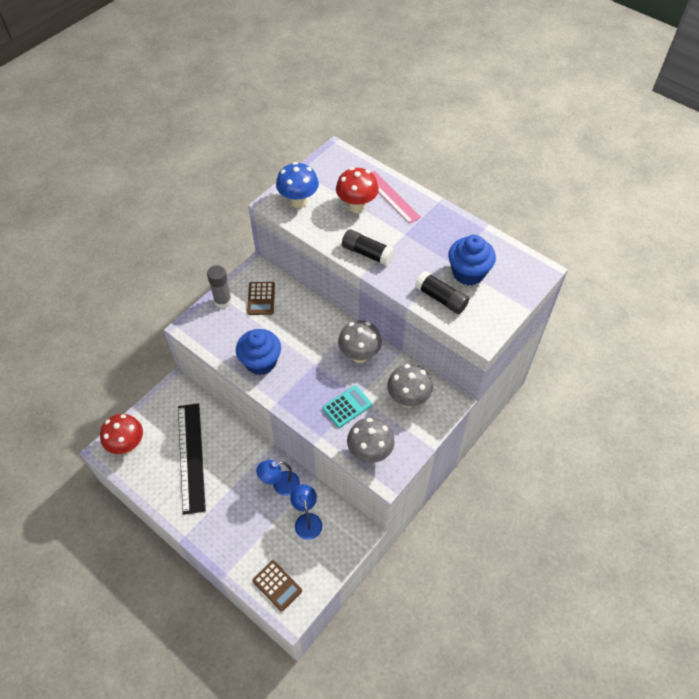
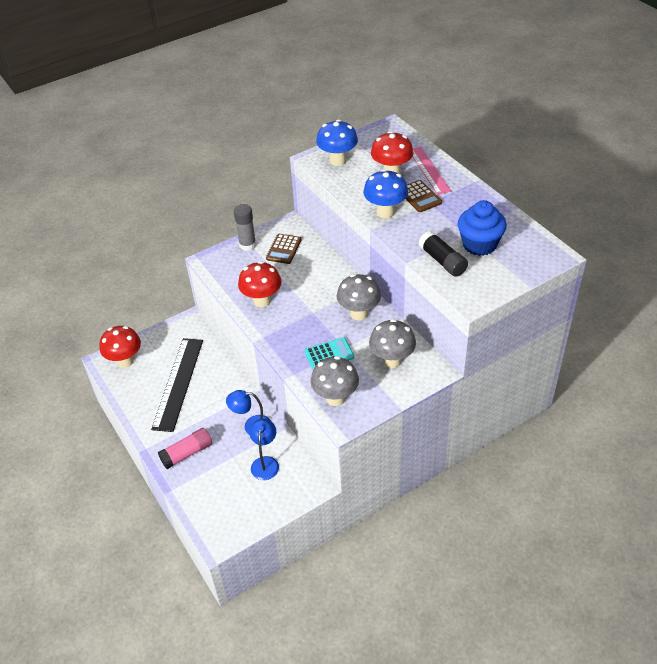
camera: 20 degrees right, 10 degrees down
(228, 530) = (187, 453): none -> pink glue stick
(260, 362) = (262, 301): blue cupcake -> red mushroom
(277, 585) = (214, 512): brown calculator -> brown calculator (419, 197)
(367, 253) = (385, 212): black glue stick -> blue mushroom

